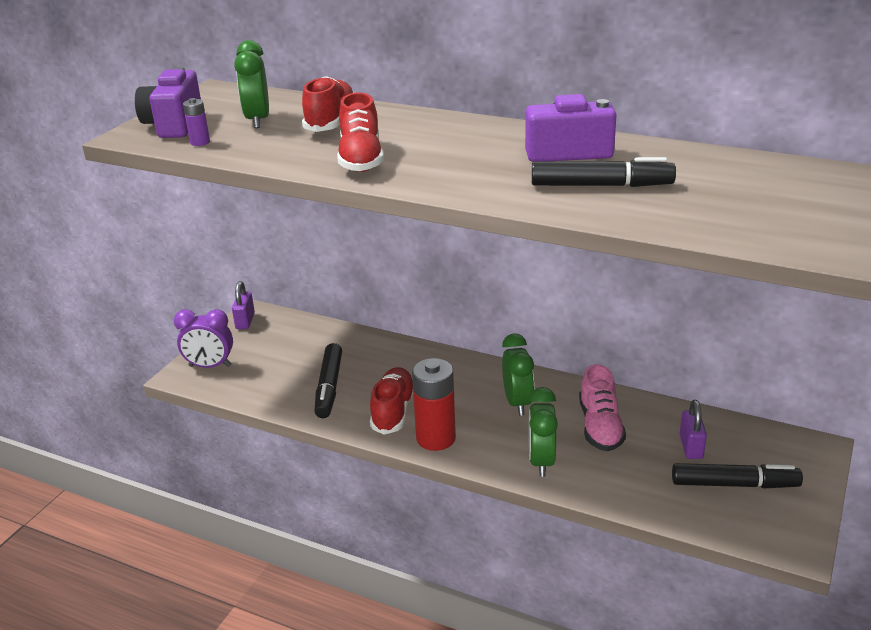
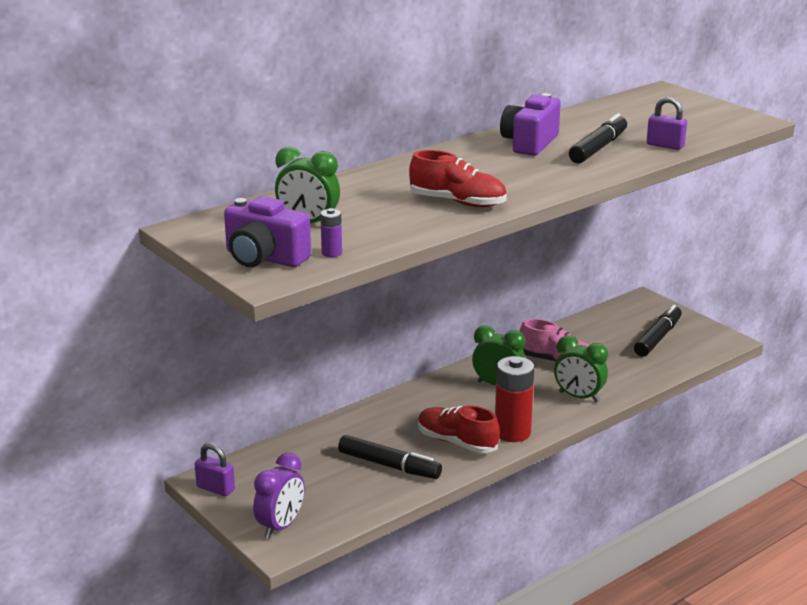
camera: 65 degrees left, 5 degrees down
(331, 122) = (356, 198): red shoe -> none
(691, 447) = (608, 338): purple padlock -> purple padlock (665, 145)

